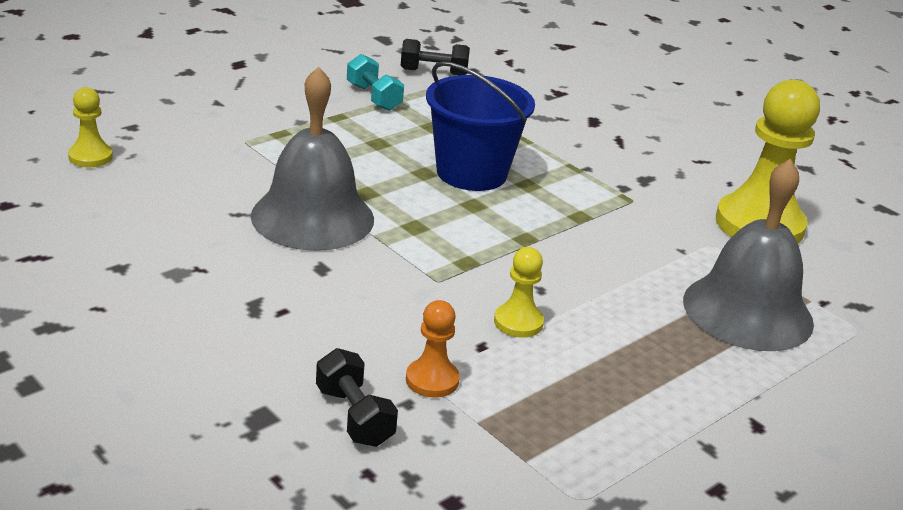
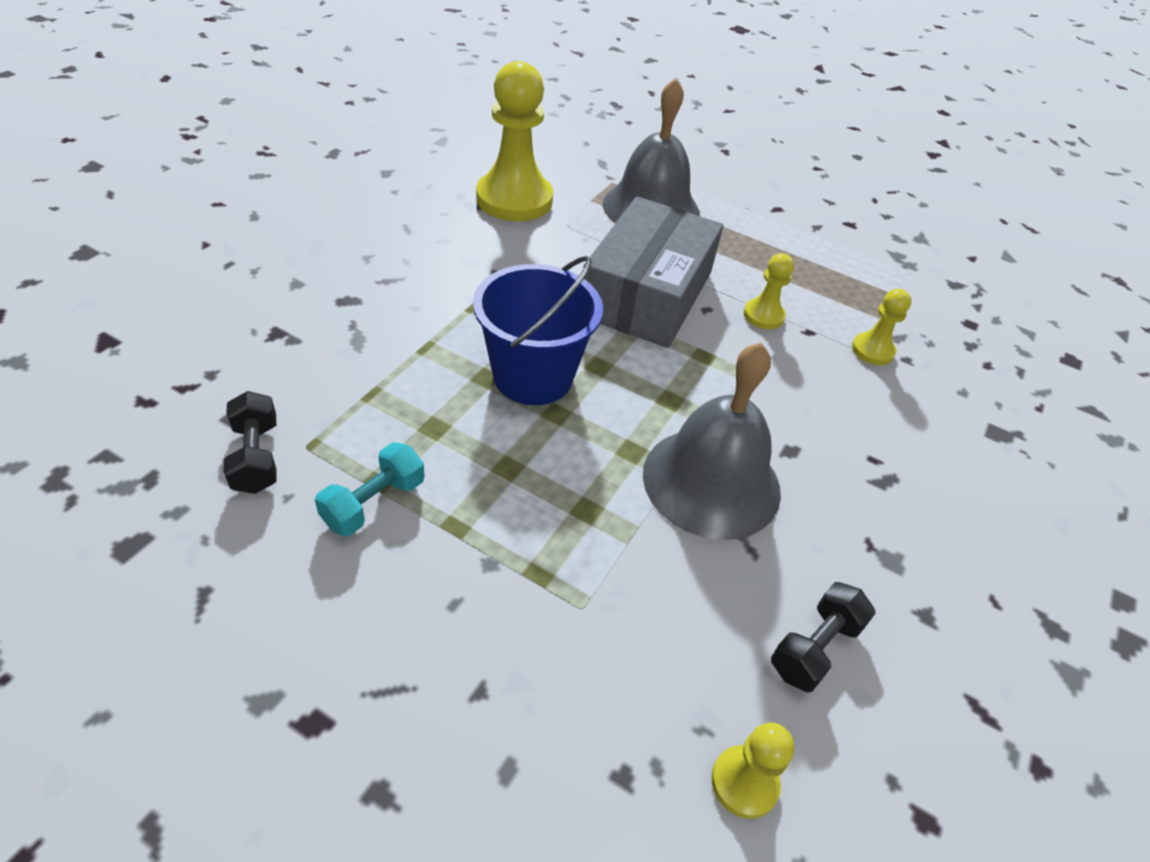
camera: 110 degrees left, 15 degrees up
(354, 416) = (948, 383): black dumbbell -> black dumbbell (815, 648)
(432, 380) = (872, 350): orange pawn -> yellow pawn
(574, 259) = (647, 294): none -> grey box

